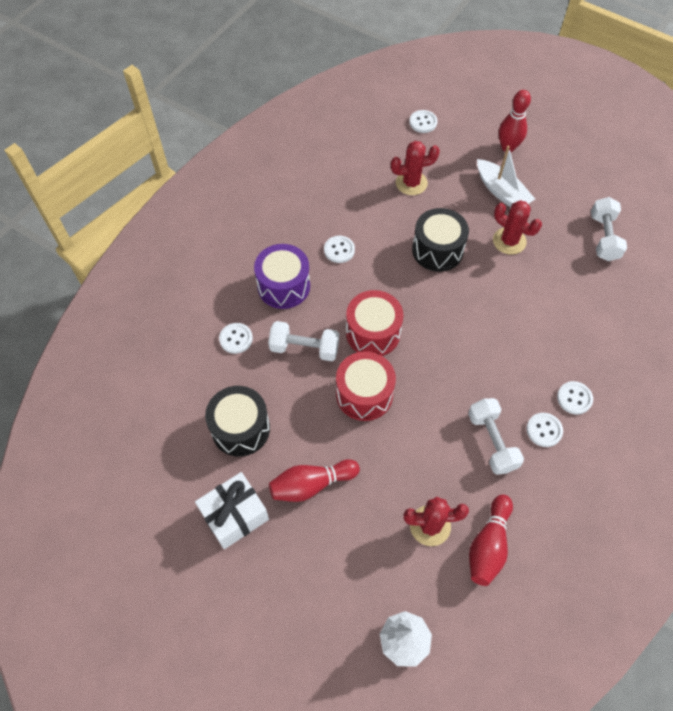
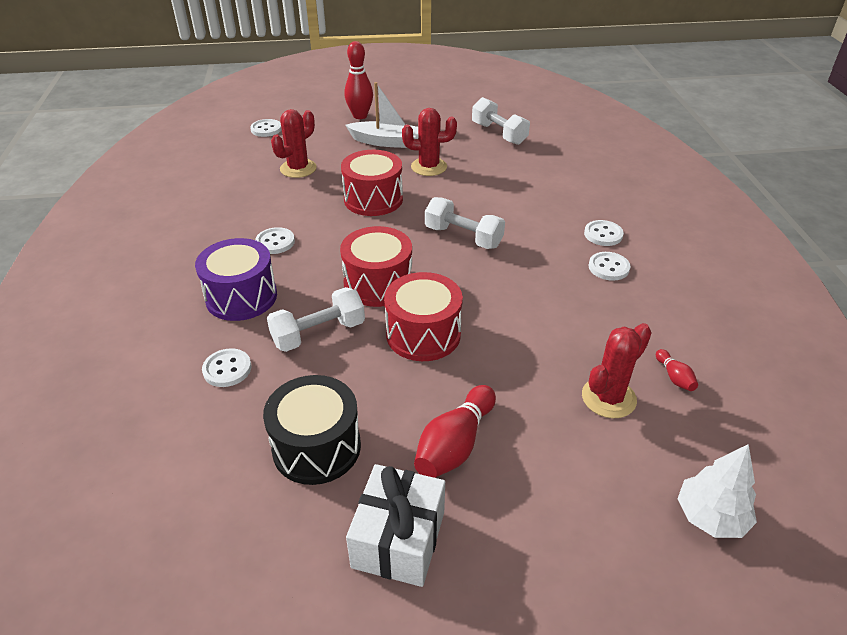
camera: 40 degrees left, 20 degrees down
(437, 250) = (373, 199): black drum -> red drum
(488, 545) = (674, 377): red bowling pin -> red bowling pin, size x0.49
(492, 441) = (579, 300): white dumbbell -> white dumbbell (463, 237)

